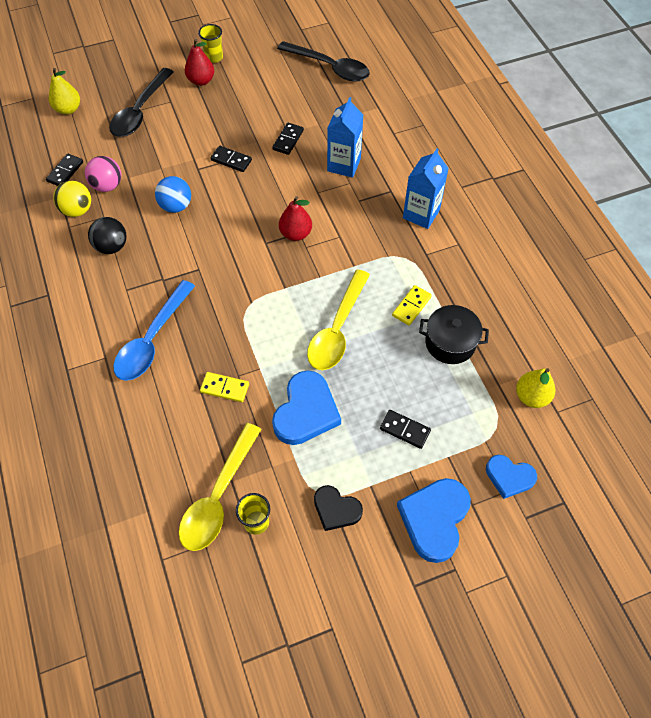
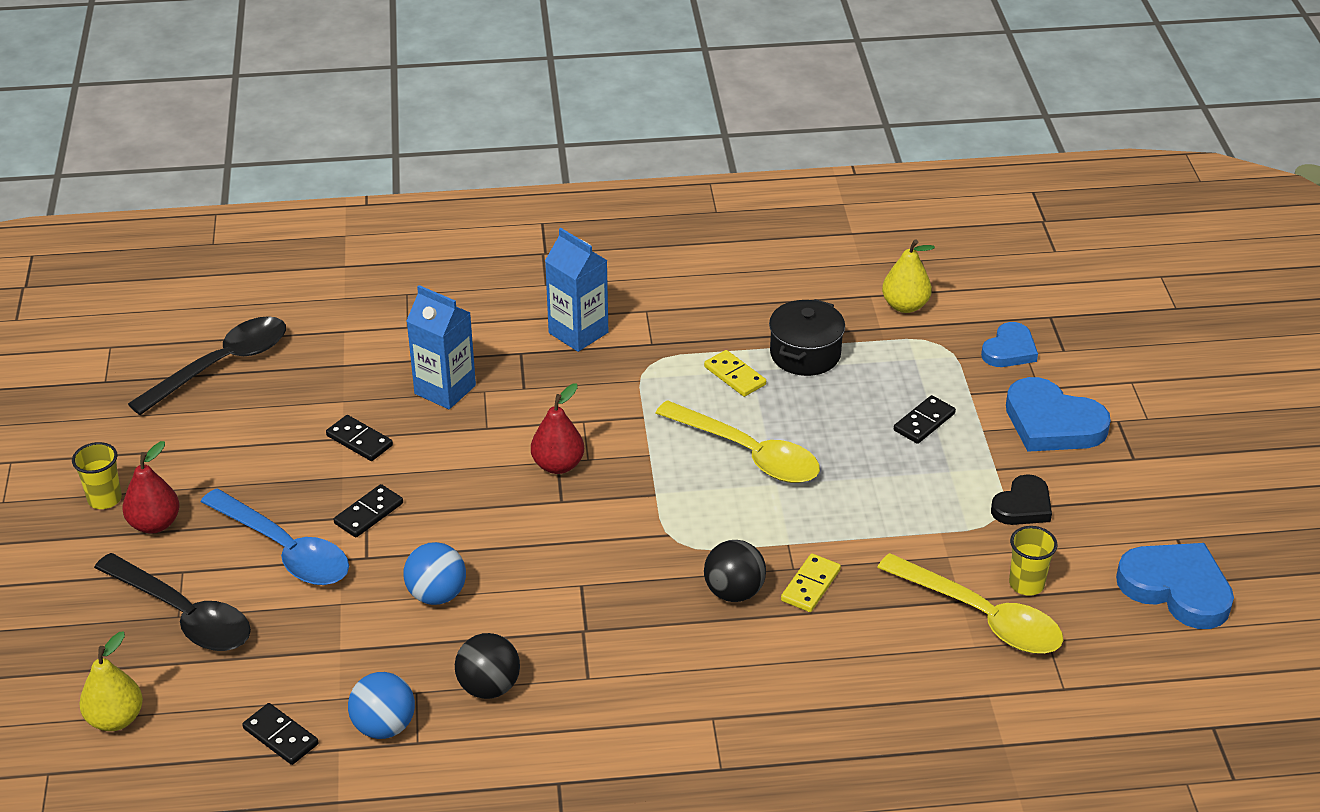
camera: 75 degrees left, 20 degrees down
(77, 210) = (384, 726): yellow ball -> blue ball
(107, 185) = (346, 679): pink ball -> none
(152, 340) = (698, 656): blue spoon -> blue spoon (285, 550)
(209, 347) = (734, 592): none -> black ball
(306, 411) = (872, 508): blue heart -> blue heart (1176, 588)

